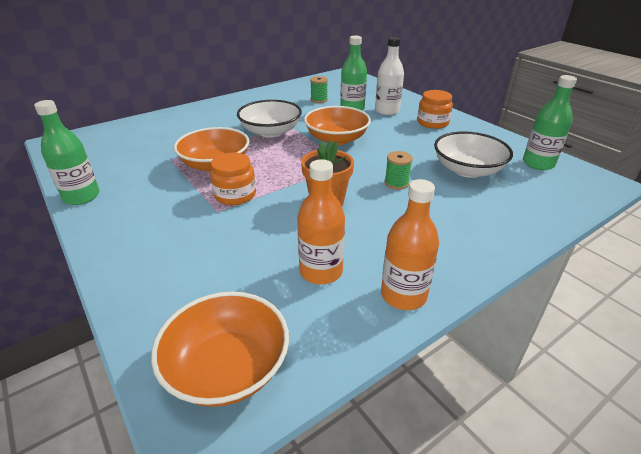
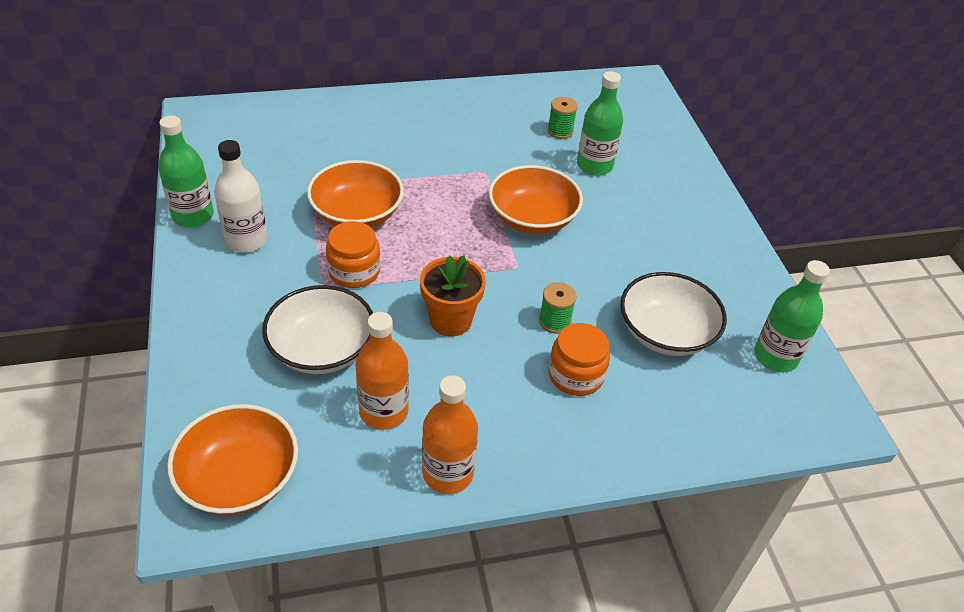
camera: 20 degrees right, 10 degrees up
(270, 132) = (455, 176): white bowl -> white bowl (322, 349)
(387, 111) = (642, 185): white bottle -> white bottle (246, 240)
(432, 123) = (690, 230): orange jar -> orange jar (576, 375)

